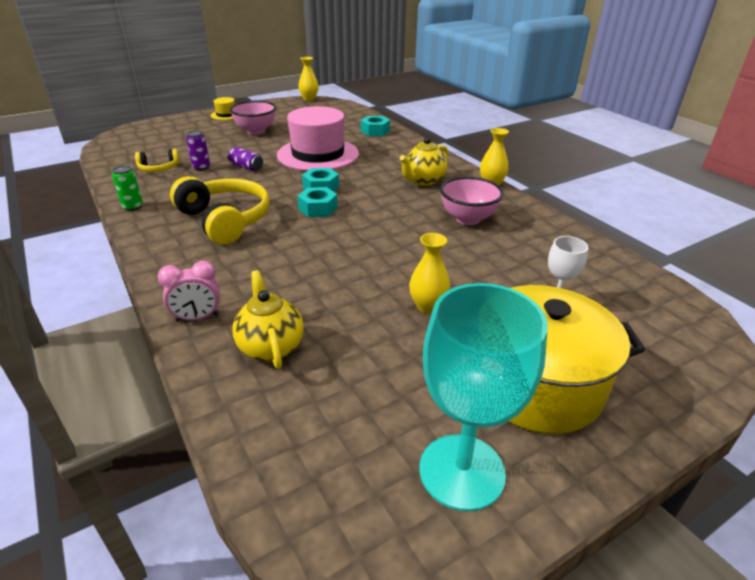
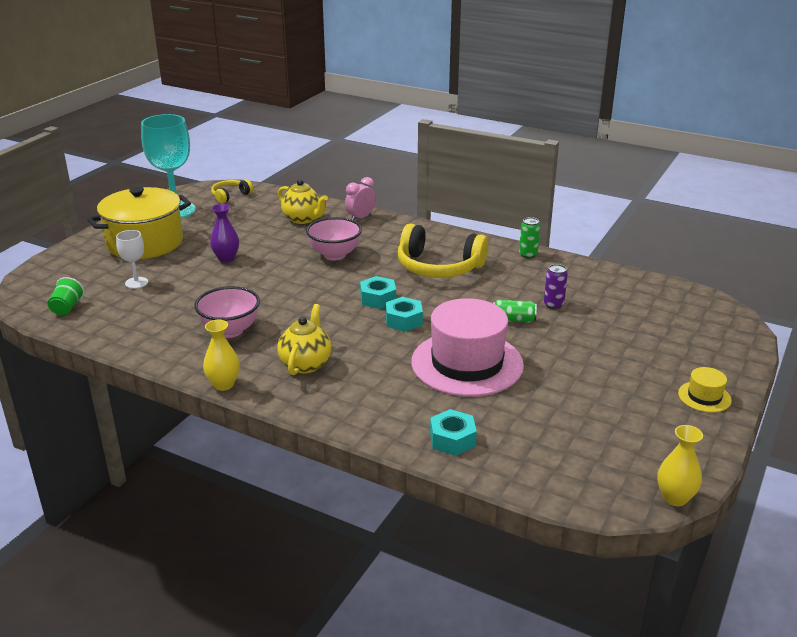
camera: 150 degrees right, 5 degrees down
(159, 168) = (588, 291): yellow headphones -> yellow headphones (230, 196)
(246, 167) = (513, 320): purple can -> green can
(256, 131) = (603, 378): pink bowl -> pink bowl (335, 255)
(427, 306) = (226, 258): yellow vase -> purple vase
(641, 293) = (67, 308): none -> green cup

